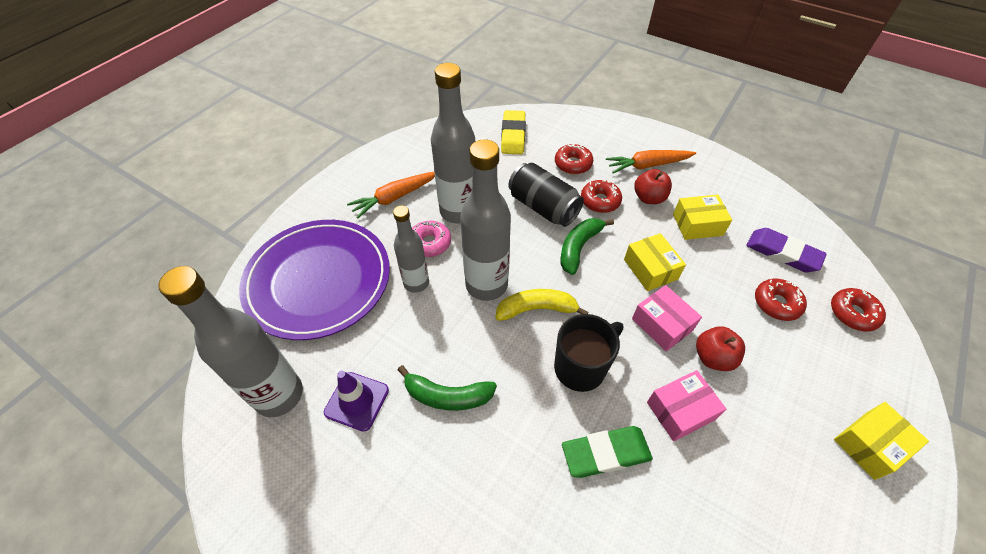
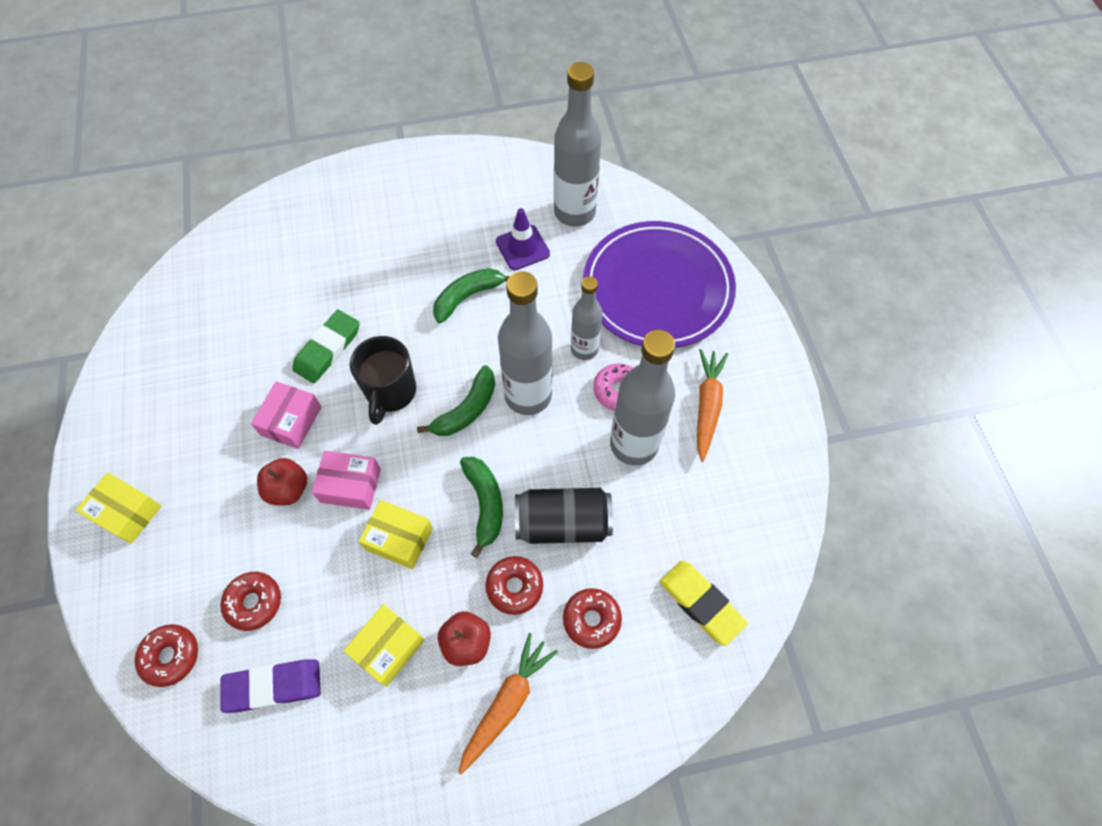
camera: 135 degrees right, 10 degrees up
(536, 309) = (466, 410): yellow banana -> green banana
(870, 445) = (127, 513): yellow box -> yellow box turned 75 degrees counterclockwise

